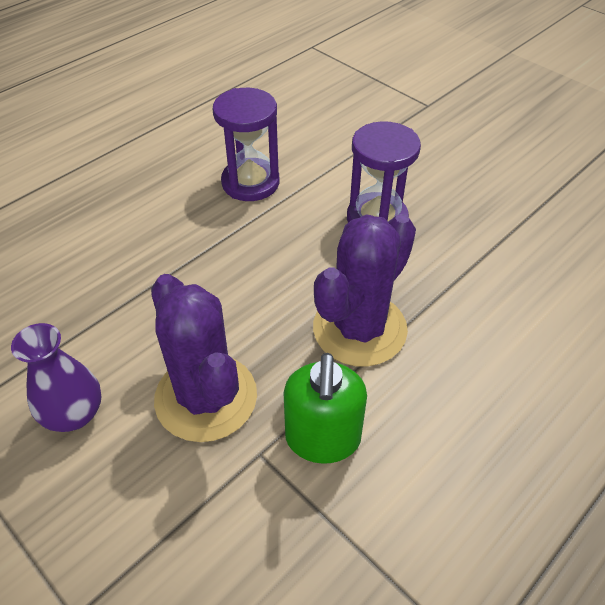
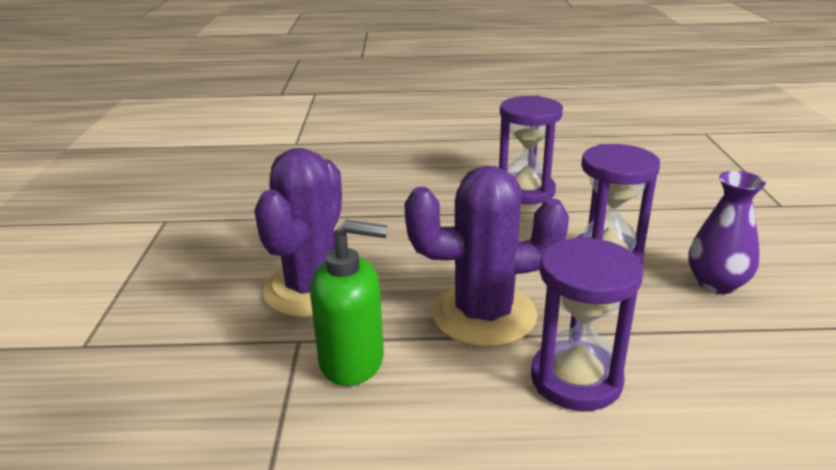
camera: 45 degrees right, 20 degrees down
(74, 414) = (231, 253): purple vase -> purple vase (716, 284)
(323, 439) = (352, 361): green soap dispenser -> green soap dispenser turned 135 degrees counterclockwise
(469, 342) = (576, 379): none -> purple hourglass

